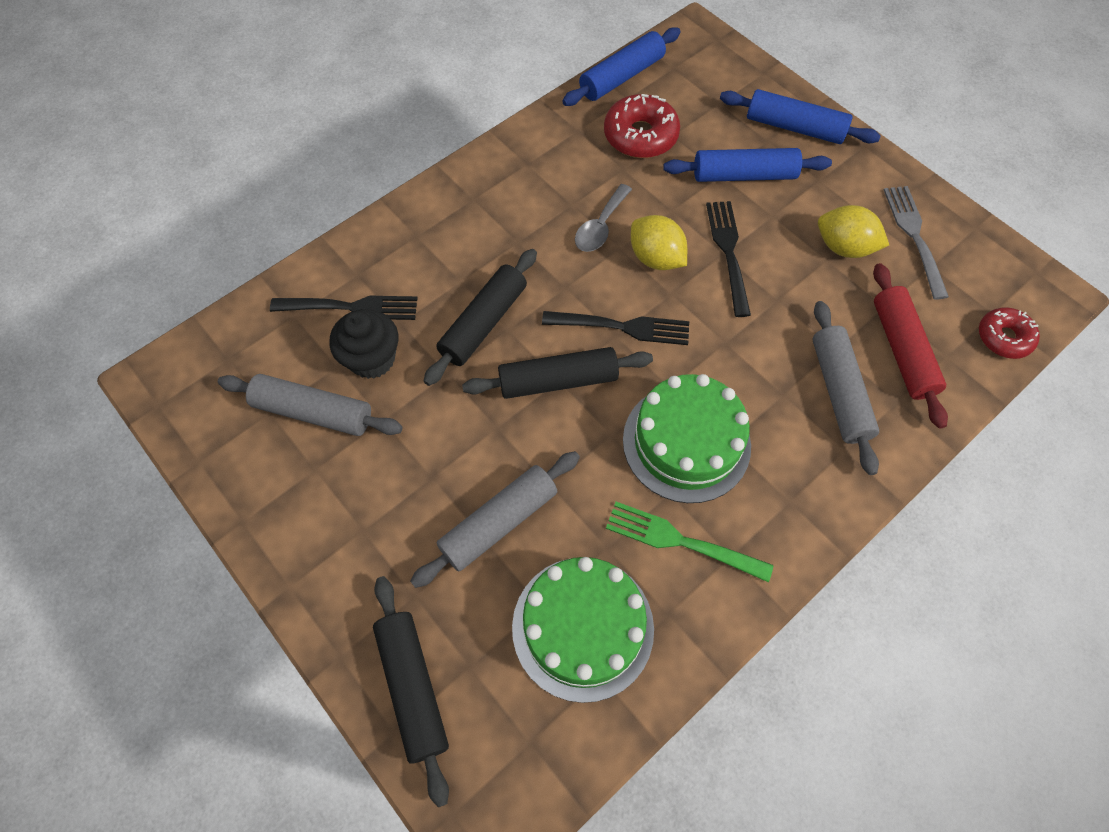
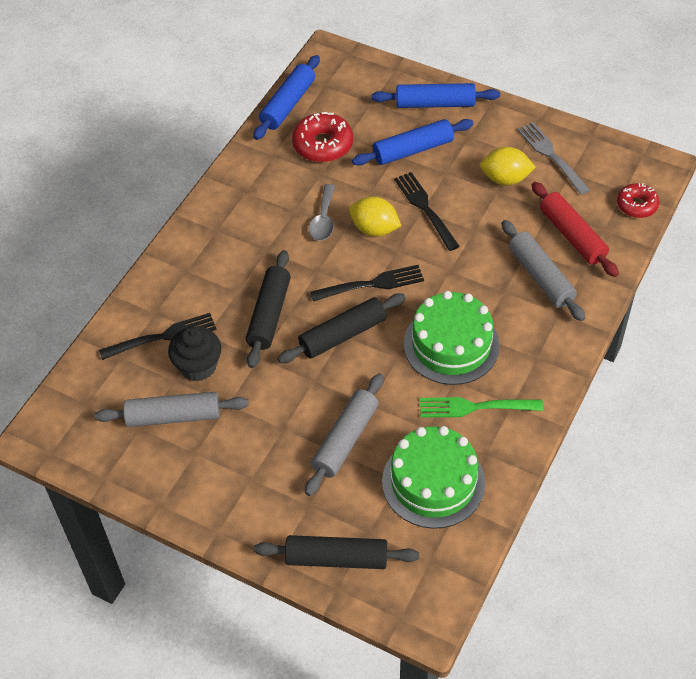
camera: 20 degrees left, 10 degrees down
(413, 687) = (336, 558): black rolling pin -> black rolling pin turned 45 degrees counterclockwise

